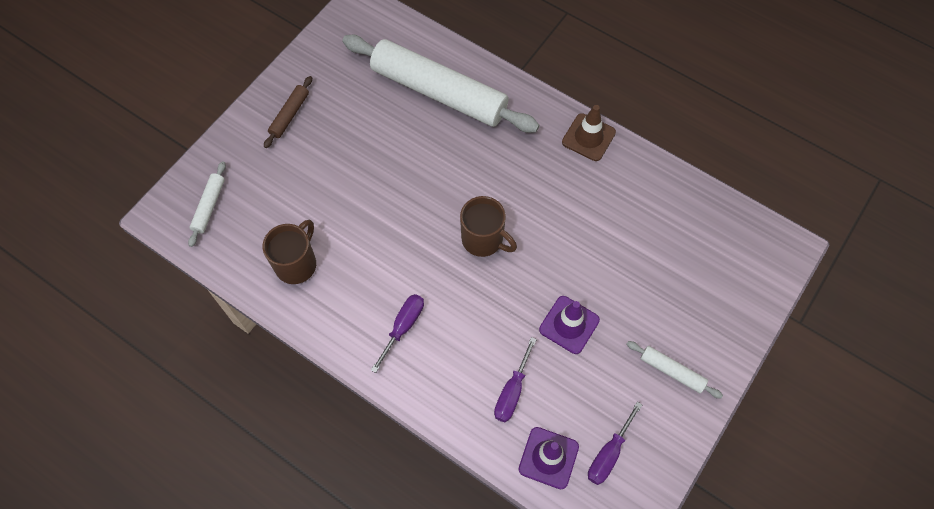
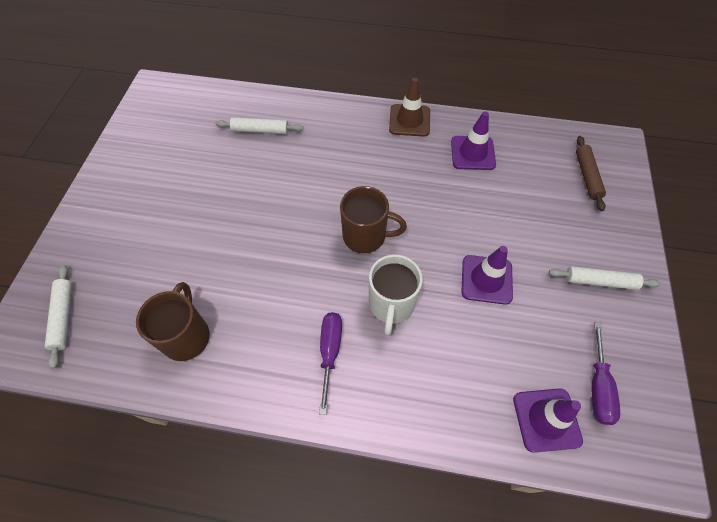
camera: 25 degrees left, 5 degrees down
(289, 115) = (122, 198): brown rolling pin -> brown rolling pin (587, 176)
(439, 92) = (260, 130): white rolling pin -> white rolling pin, size x0.41
(473, 310) = (391, 305): none -> white mug
(512, 391) = (472, 368): purple screwdriver -> none
(631, 198) = (472, 153): none -> purple traffic cone

